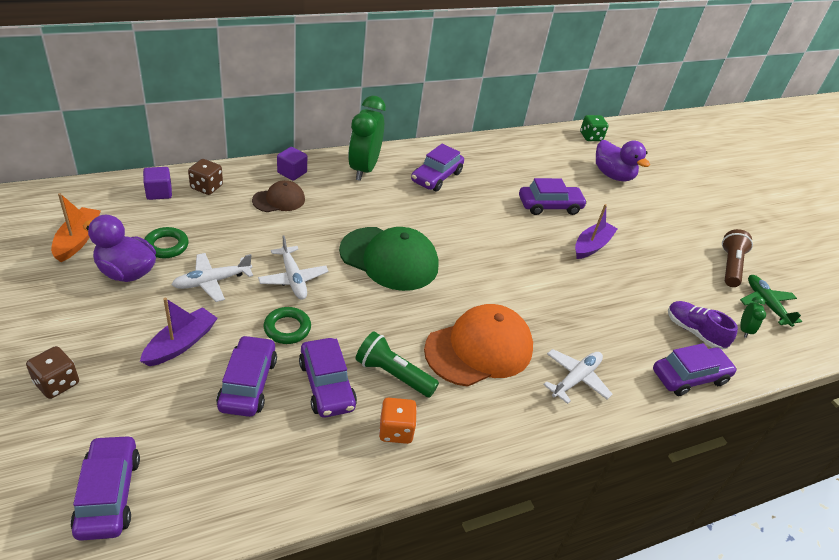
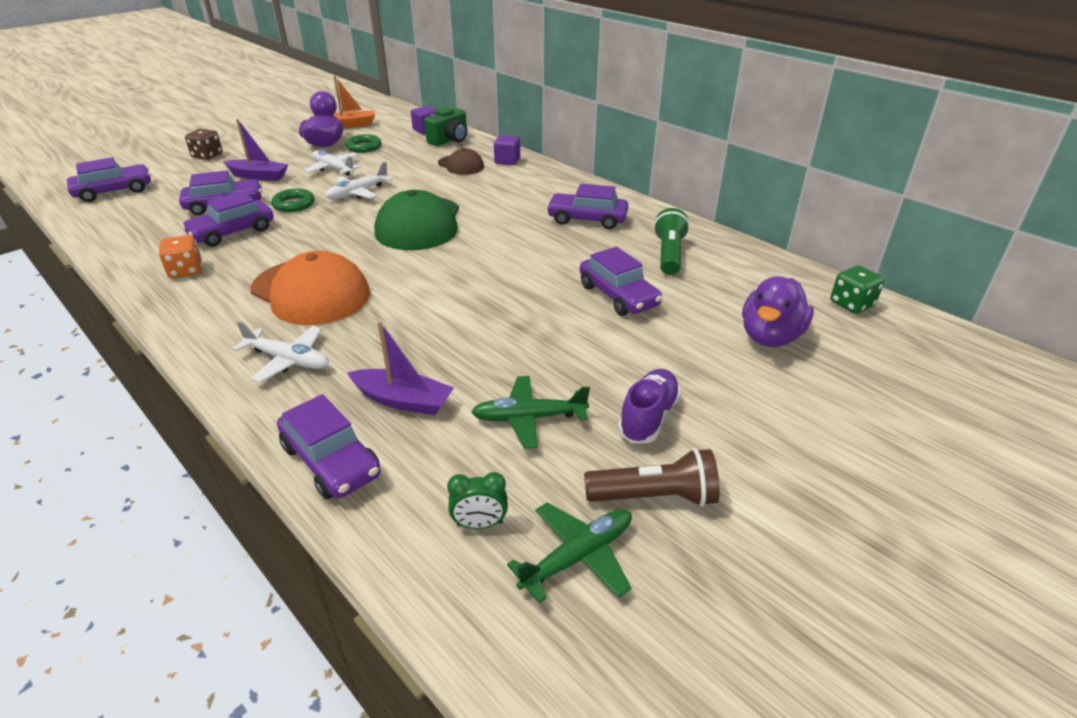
camera: 75 degrees right, 5 degrees down
(206, 187) = (449, 140): brown dice -> green camera
(364, 169) = (553, 185): green clock -> none
(393, 374) = (255, 256): green flashlight -> green flashlight (669, 254)
(591, 246) = (563, 339): purple boat -> purple boat (403, 400)
(664, 285) = (529, 418): none -> green plane
(694, 332) = (436, 459): purple shoe -> purple shoe (648, 417)

